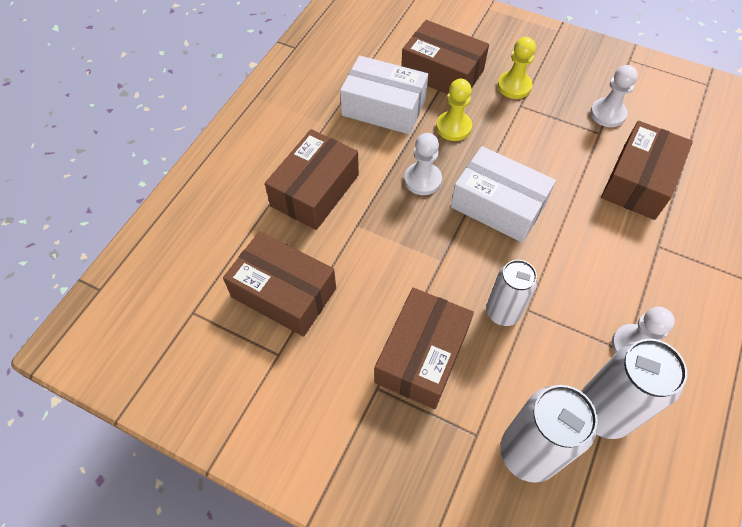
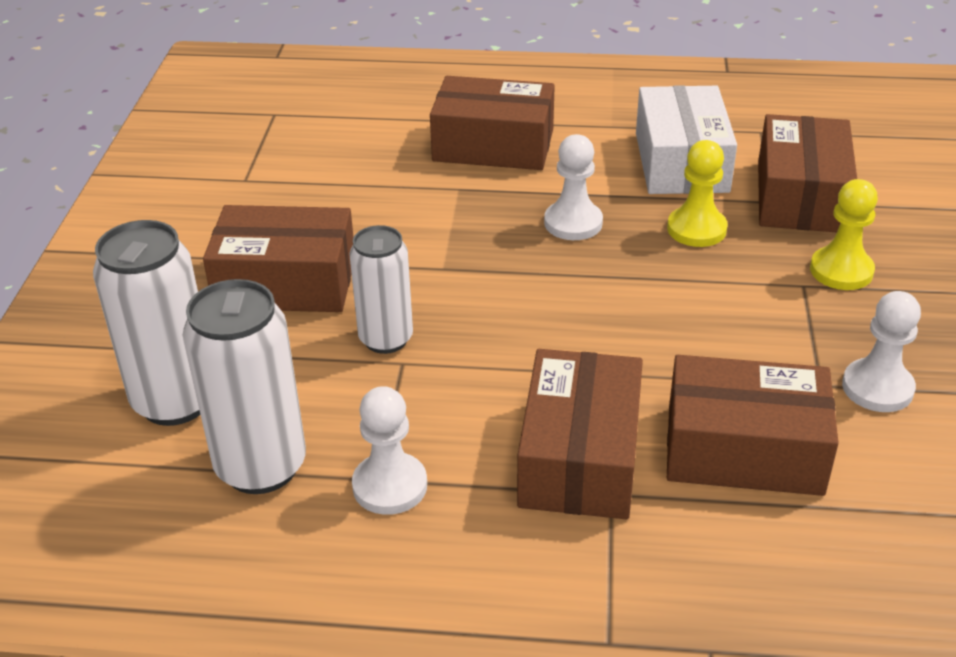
camera: 70 degrees right, 20 degrees down
(284, 293) = (328, 162): brown box -> brown box (580, 457)
(498, 205) = (576, 300): white box -> none

